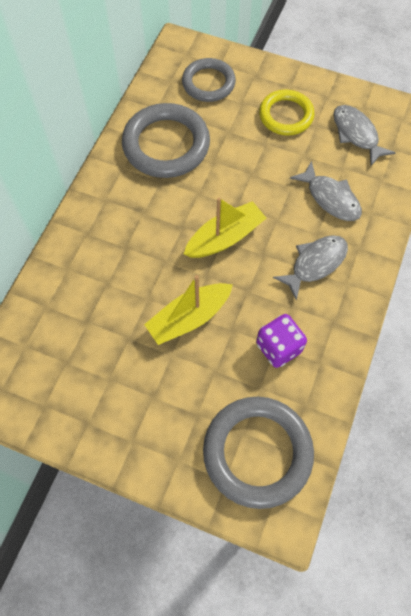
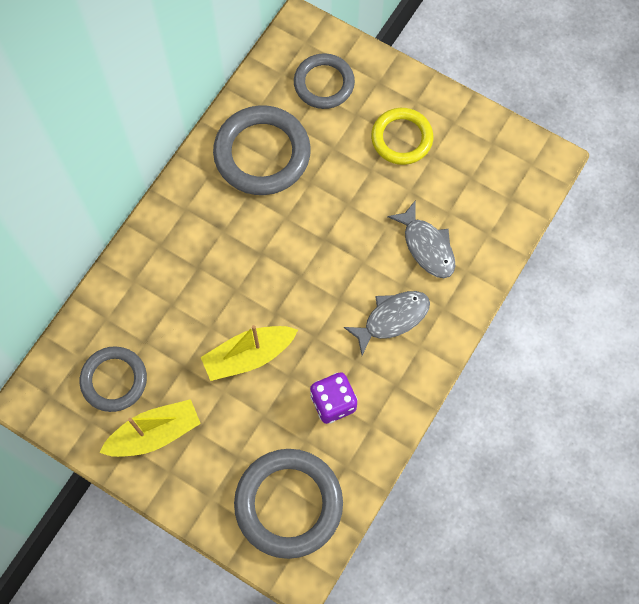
camera: 10 degrees right, 5 degrees up
(62, 362) = (114, 380): none -> grey ring
(225, 237) = (304, 273): yellow boat -> yellow boat (155, 433)
(356, 134) = (474, 174): grey fish -> none

